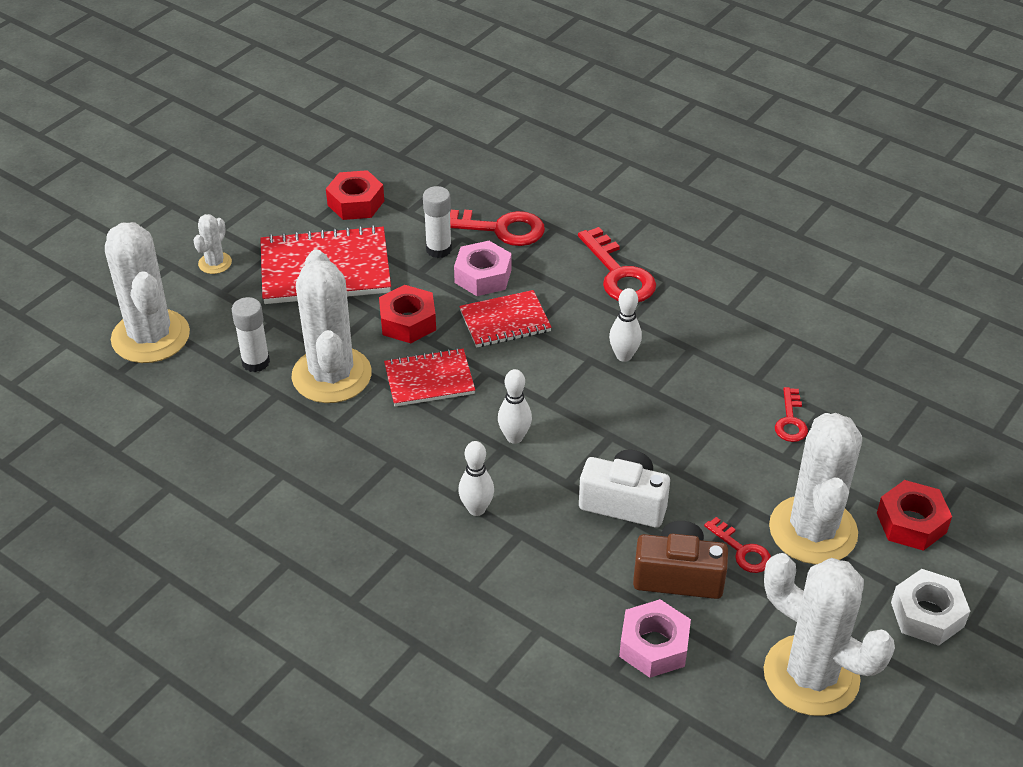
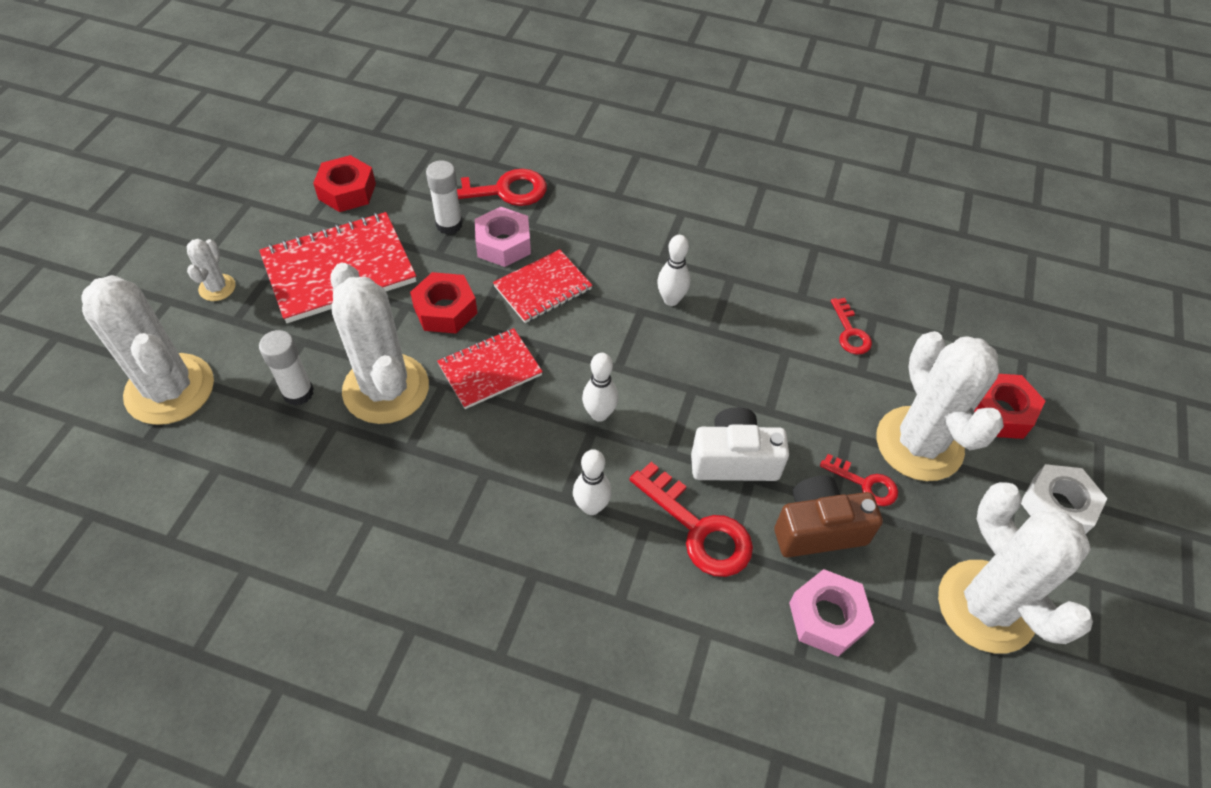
camera: 20 degrees left, 10 degrees up
(618, 274) = (632, 215): red key -> red key (698, 528)
(811, 675) = (986, 606): white cactus -> white cactus turned 45 degrees clockwise

